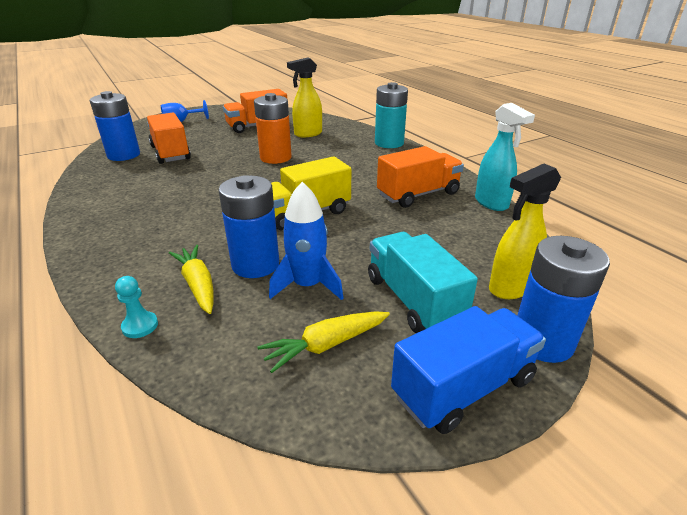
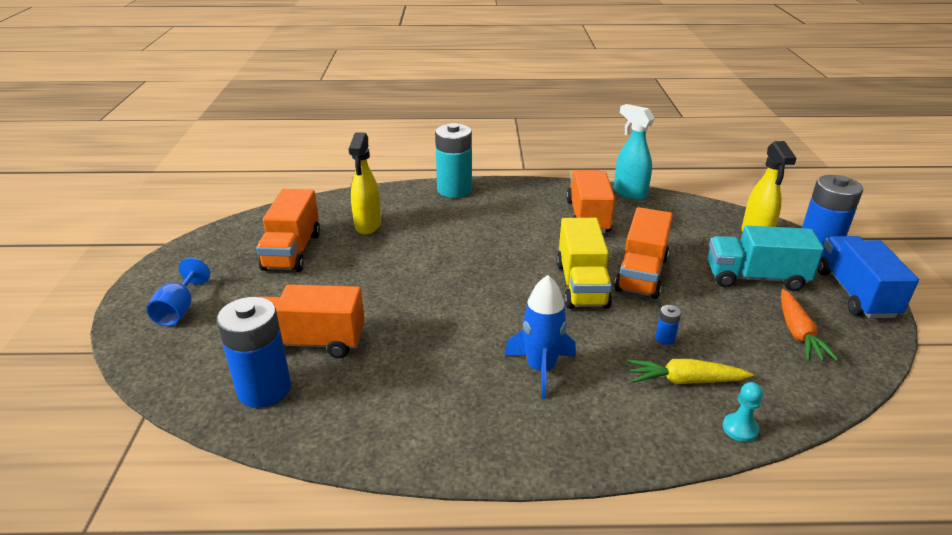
camera: 60 degrees left, 0 degrees up
(255, 264) = (665, 338): blue battery -> blue battery, size x0.40
(275, 158) = (419, 265): orange battery -> none
(307, 285) = (714, 319): blue rocket -> blue rocket (541, 369)
(325, 345) = (798, 333): yellow carrot -> orange carrot
(350, 235) = (641, 274): none -> orange truck
(491, 203) = (629, 193): turquoise spray bottle -> turquoise spray bottle turned 135 degrees counterclockwise

